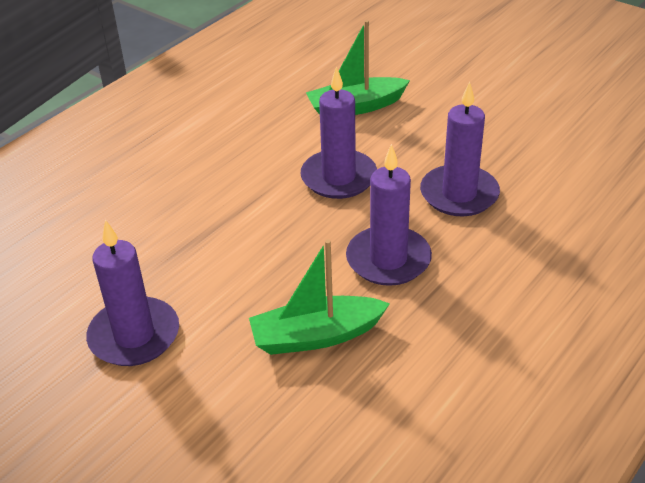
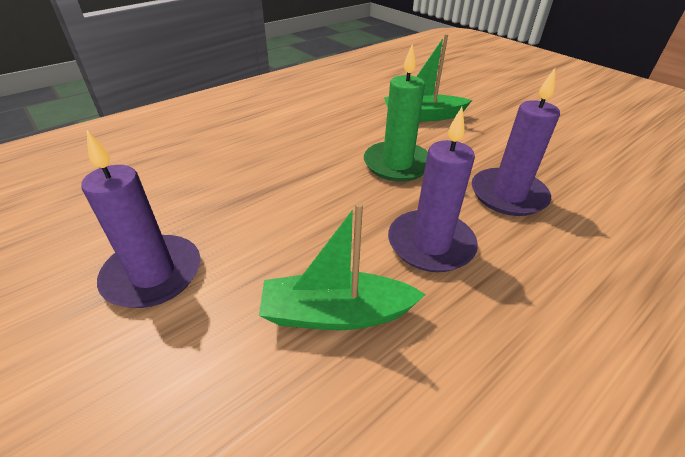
camera: 10 degrees right, 0 degrees up
(339, 177) = (397, 164): purple candle -> green candle

